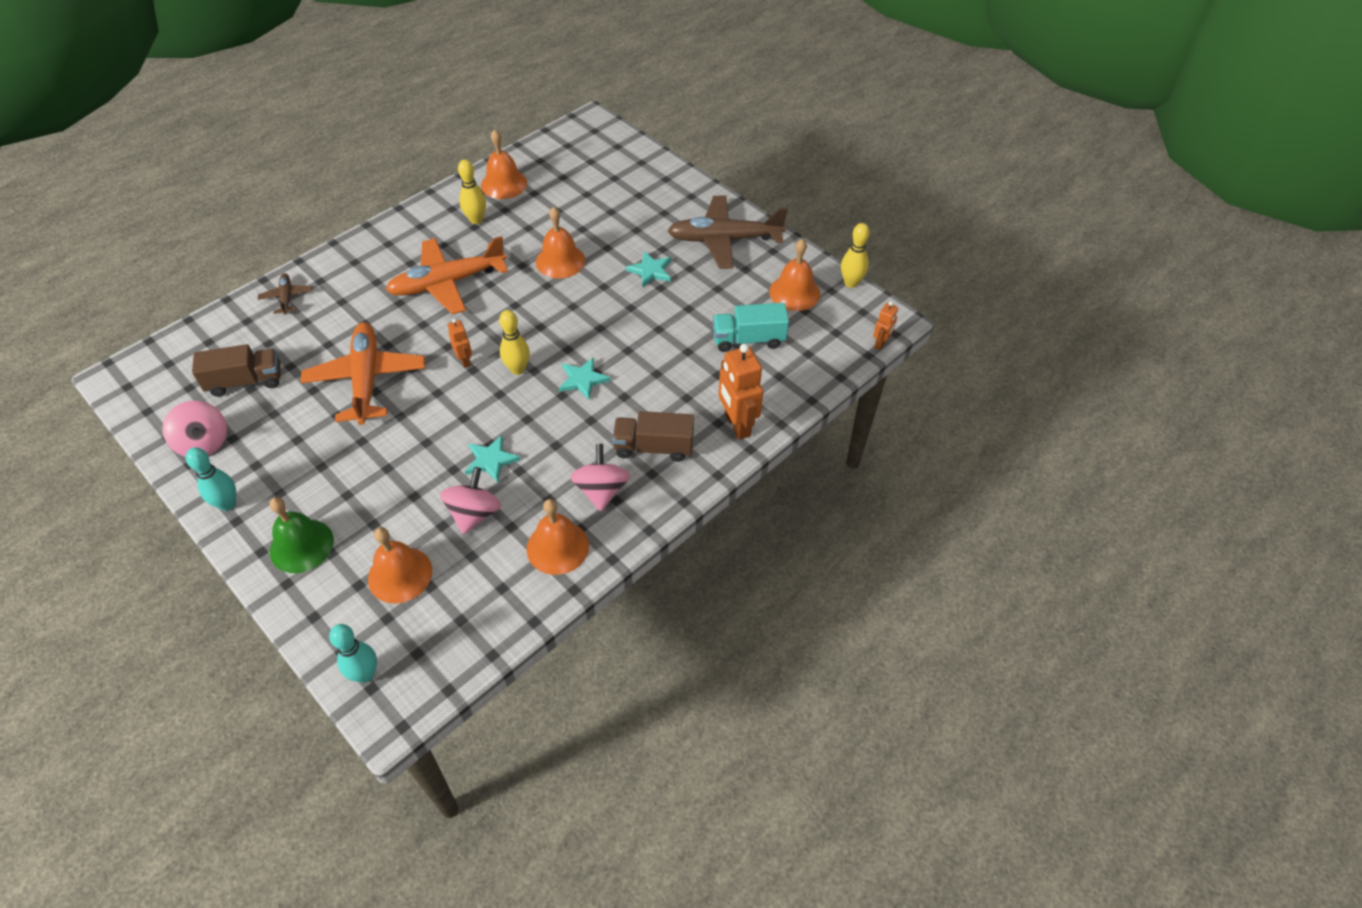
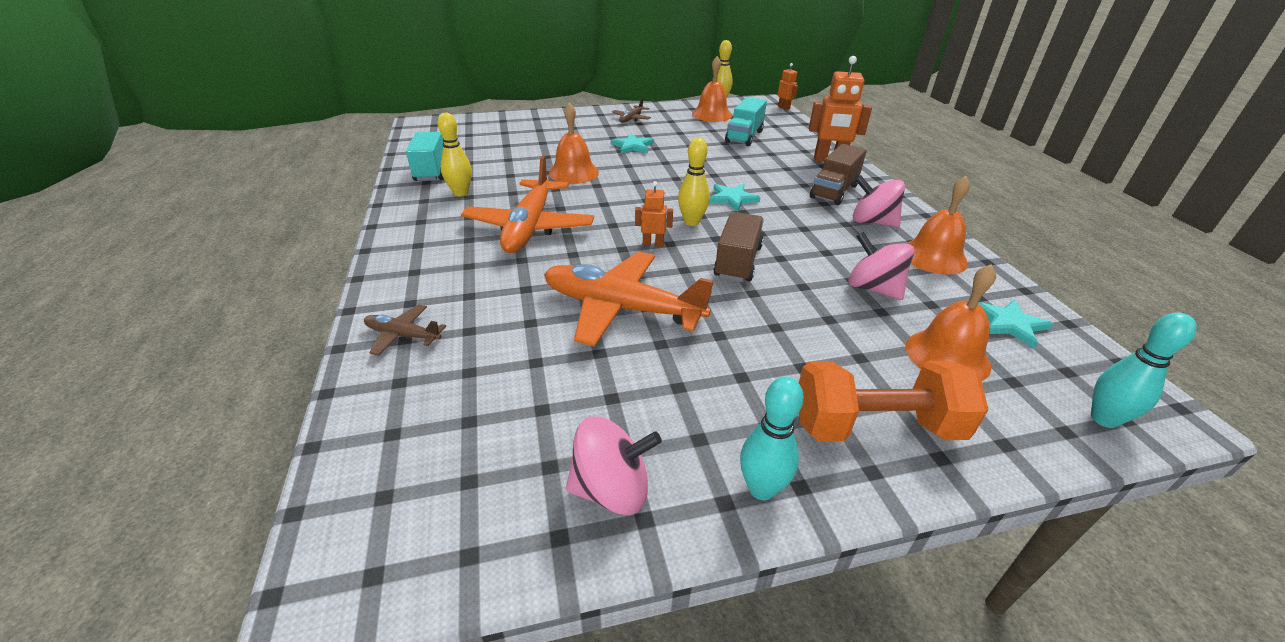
camera: 60 degrees left, 15 degrees down
(245, 381) = (522, 411): brown truck -> brown truck (737, 262)
(301, 545) = (875, 426): green bell -> orange dumbbell
(491, 460) = (803, 263): turquoise star -> turquoise star (1010, 324)
(504, 184) = (433, 170): orange bell -> turquoise truck
(724, 239) = (631, 119): brown plane -> brown plane, size x0.47

